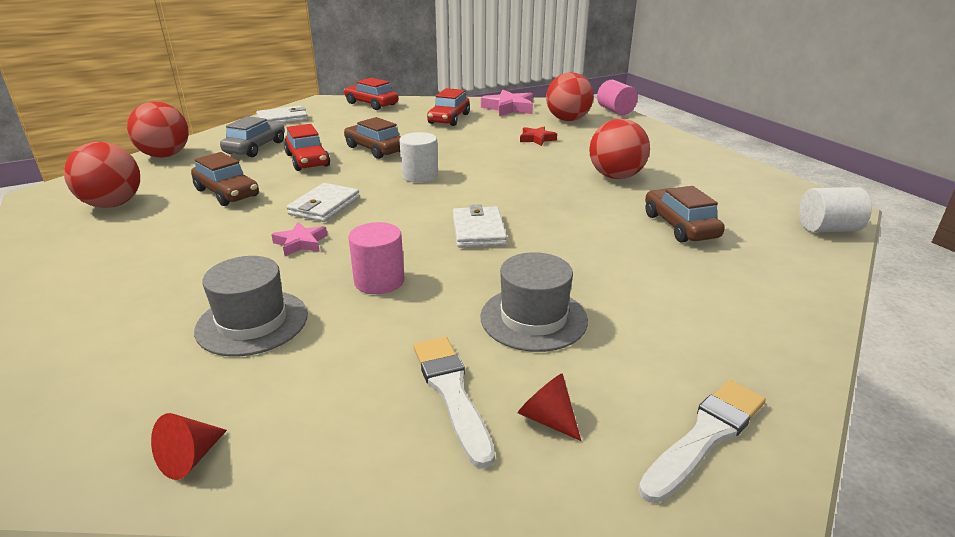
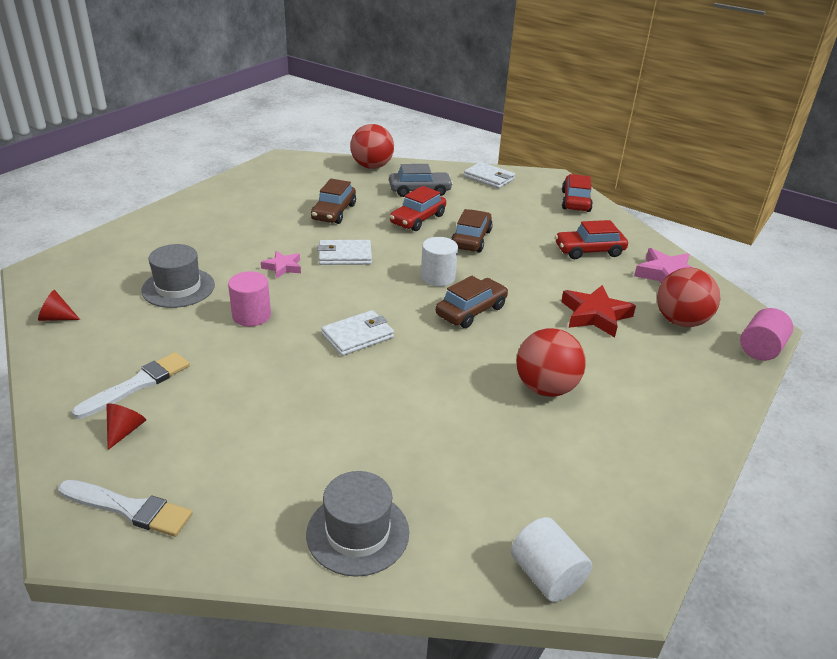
camera: 60 degrees right, 5 degrees up
(113, 204) = (286, 184): red ball -> none
(533, 318) = (239, 397): grey hat -> grey hat (358, 533)
(537, 139) = (595, 315): red star -> red star, size x1.67
(679, 226) = (458, 452): brown car -> brown car (471, 311)

